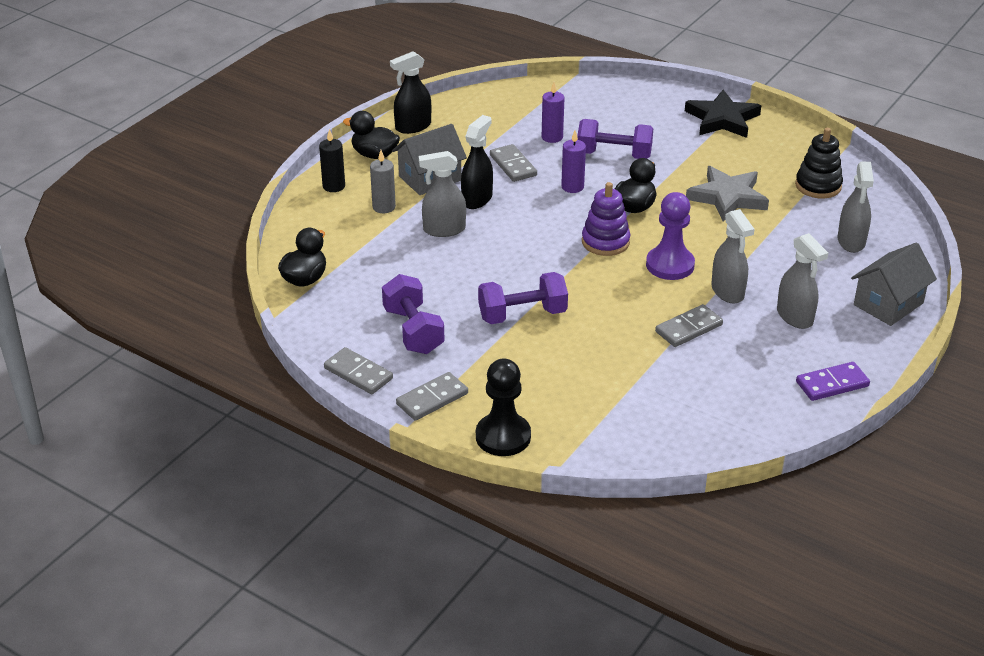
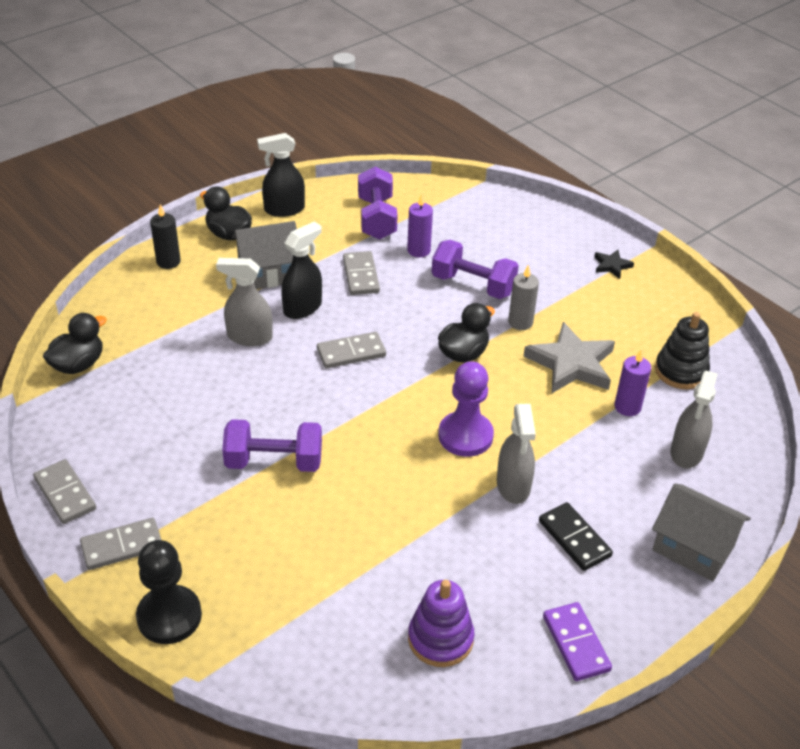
camera: 15 degrees right, 5 degrees up
(384, 207) = (204, 297): grey candle -> grey candle (520, 322)
(413, 331) = (150, 454): purple dumbbell -> purple dumbbell (376, 218)
(572, 187) = (409, 314): purple candle -> purple candle (627, 407)
(605, 242) = (410, 390): purple stacking toy -> purple stacking toy (440, 639)
(688, 328) = (445, 524): grey domino -> grey domino (351, 352)
(722, 119) = (612, 266): black star -> black star, size x0.48
(795, 317) = (574, 538): grey spray bottle -> black domino
(832, 384) = (576, 643): purple domino -> purple domino turned 75 degrees clockwise
(888, 304) = (693, 548): grey house -> grey house turned 60 degrees clockwise

